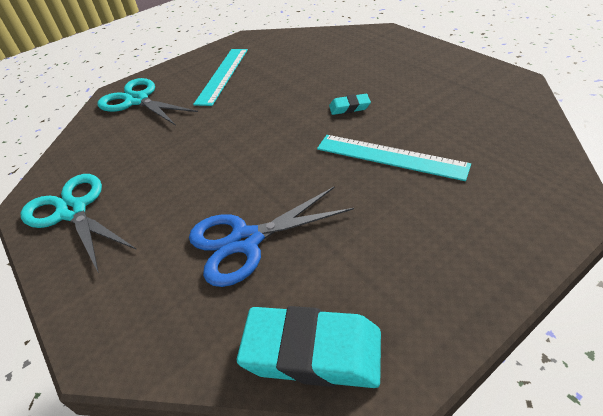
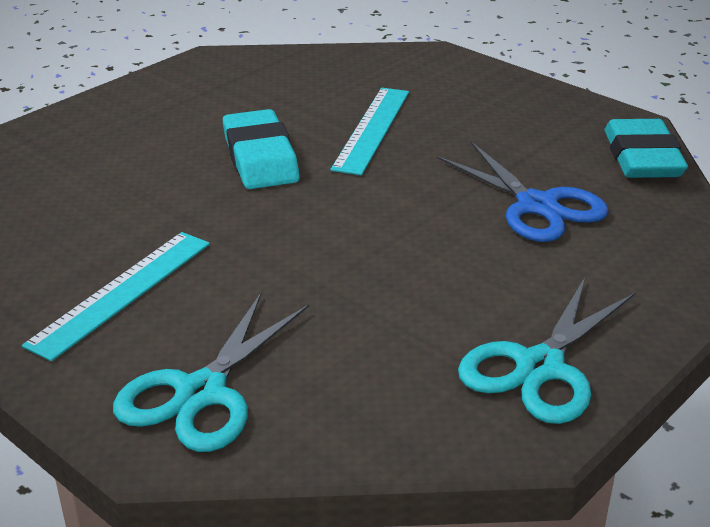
camera: 105 degrees left, 10 degrees down
(222, 75) = (122, 292): turquoise ruler -> turquoise ruler turned 60 degrees counterclockwise
(349, 107) = (260, 158): turquoise eraser -> turquoise eraser, size x2.01

